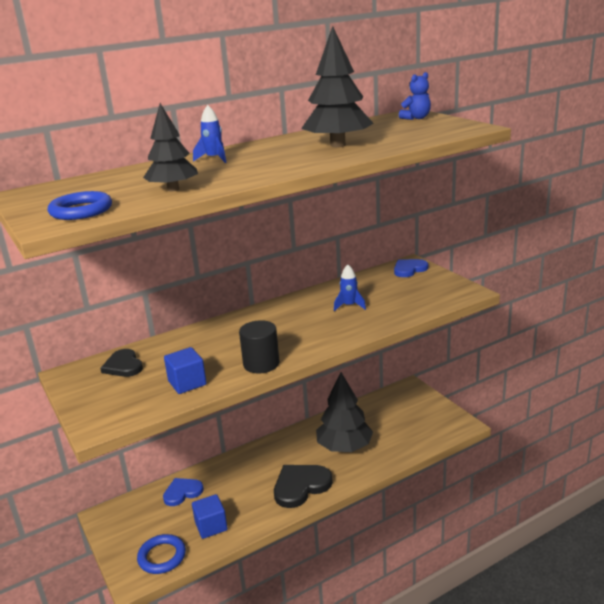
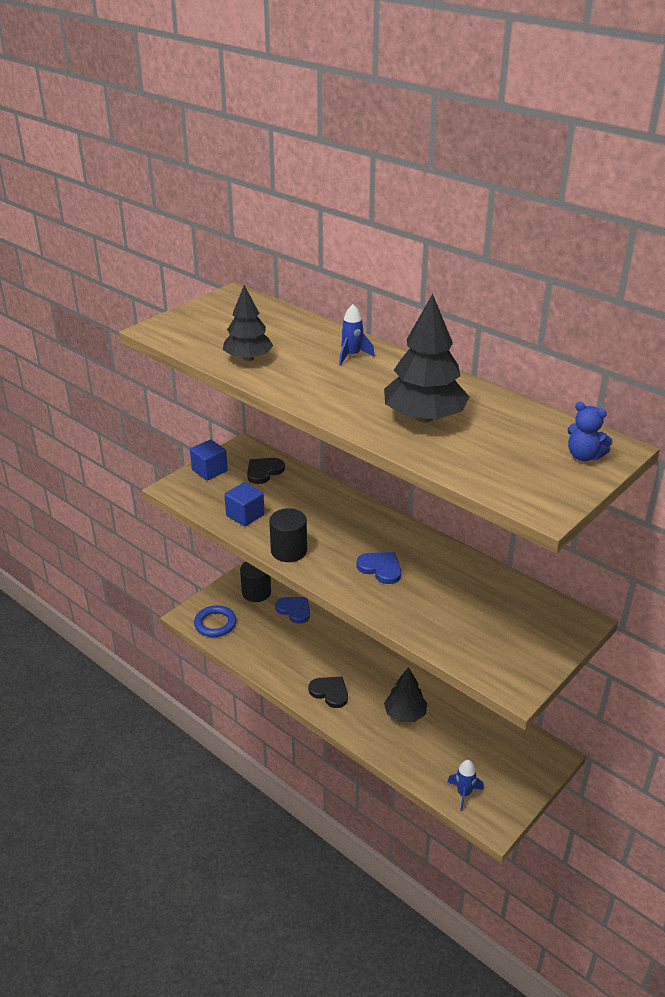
camera: 70 degrees right, 10 degrees up
(81, 211) = (188, 333): blue ring -> none
(137, 517) = (256, 592): none -> black cylinder
(211, 526) = (258, 643): blue cube -> blue cube (209, 470)
(301, 486) = (330, 692): black heart -> black heart, size x0.65
(344, 447) = (405, 714): black tree -> black tree, size x0.65
(349, 306) = (433, 587): blue rocket -> blue rocket (464, 793)
(409, 269) = (559, 623): blue heart -> blue heart (380, 568)

